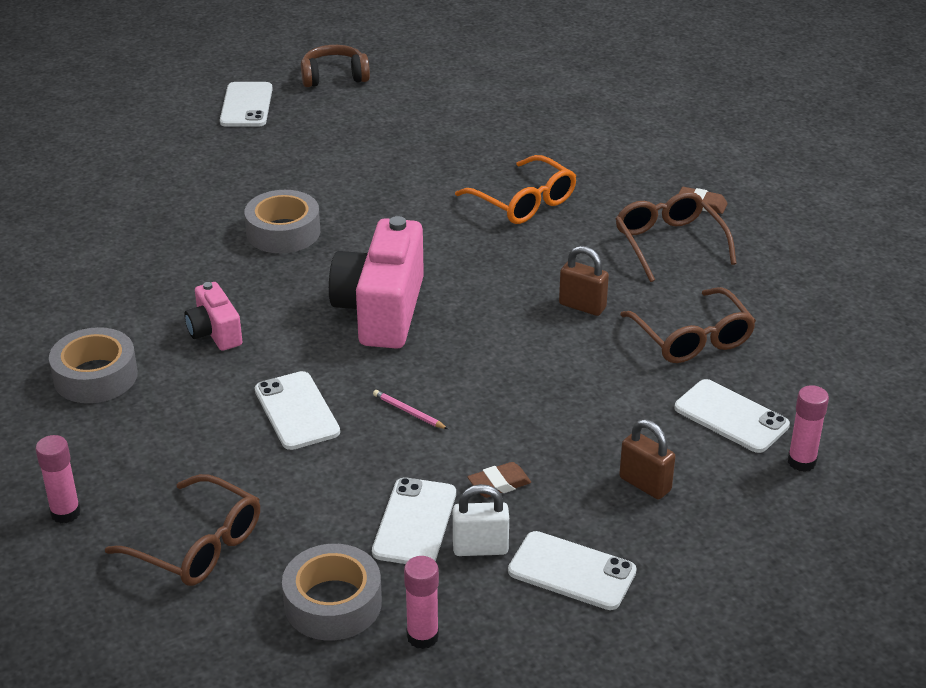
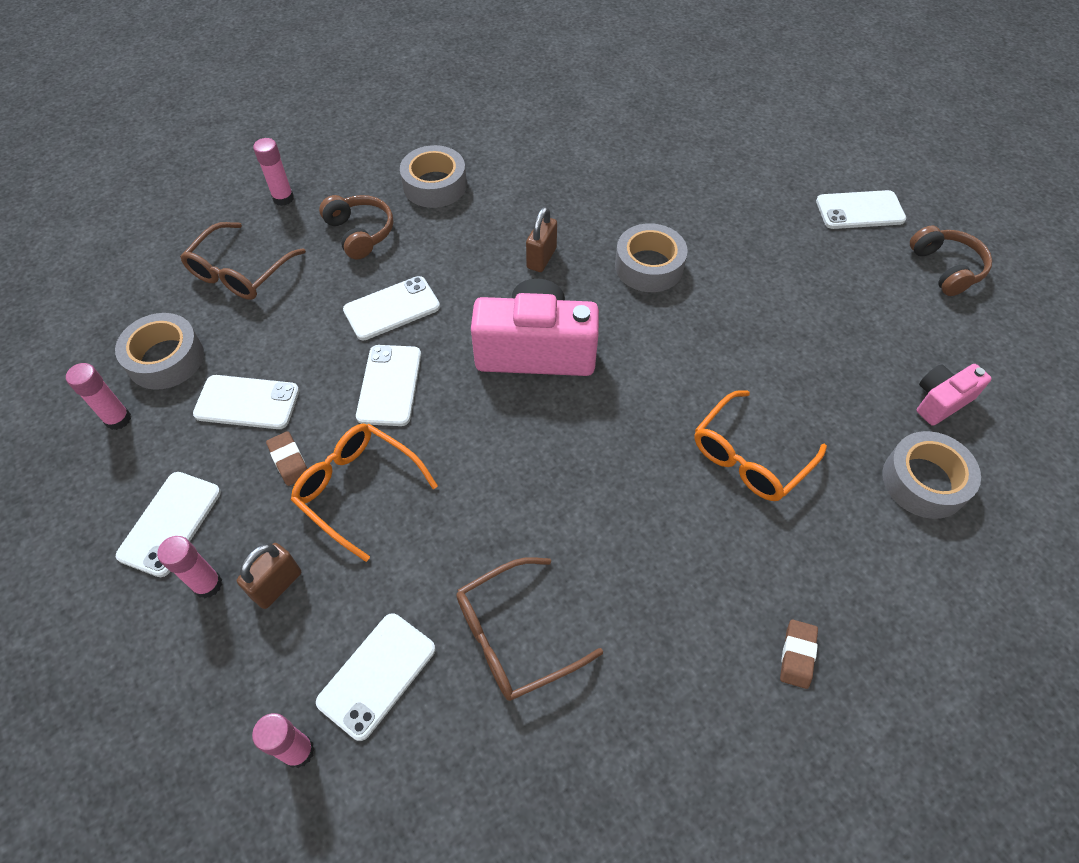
camera: 85 degrees right, 20 degrees up
(160, 439) = (360, 233): none -> brown headphones
(214, 332) = (494, 243): pink camera -> pink camera (940, 401)
(409, 412) = (389, 385): pink pencil -> white phone
(480, 548) = (210, 451): white padlock -> none
(539, 433) = (357, 489): none -> orange glasses
(555, 126) = (924, 481): none -> grey tape
(582, 306) = (562, 521): brown padlock -> brown padlock (541, 258)
(644, 534) = (208, 584): none -> pink glue stick
(669, 243) = (699, 613): brown glasses -> none

